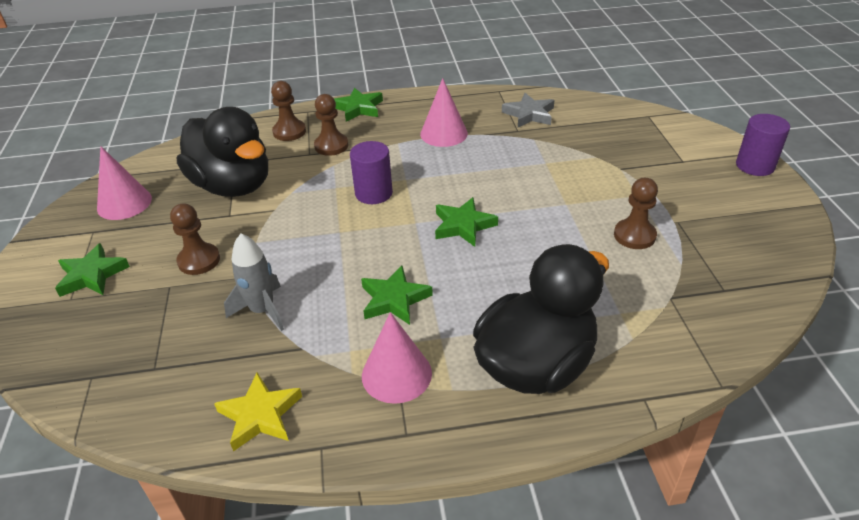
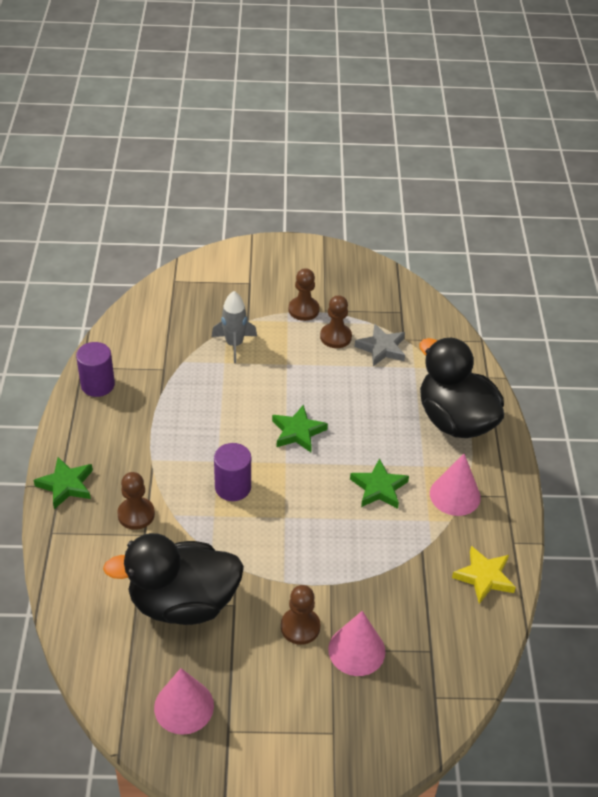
camera: 85 degrees left, 5 degrees up
(92, 275) = (302, 719): green star -> none
(233, 186) = (183, 602): black duck -> black duck turned 150 degrees counterclockwise
(262, 310) = (376, 576): grey rocket -> grey rocket (234, 344)
(289, 132) = (91, 551): brown pawn -> brown pawn (303, 310)
(444, 133) = (148, 422): pink cone -> pink cone (356, 650)
(529, 114) = (139, 355): grey star -> grey star (382, 348)
(755, 166) = (269, 248): purple cylinder -> purple cylinder (97, 385)

